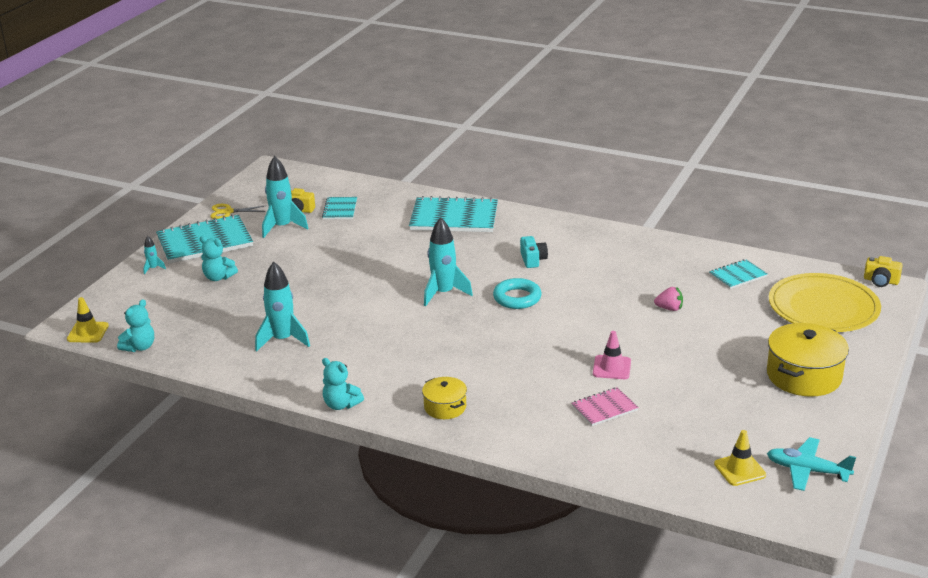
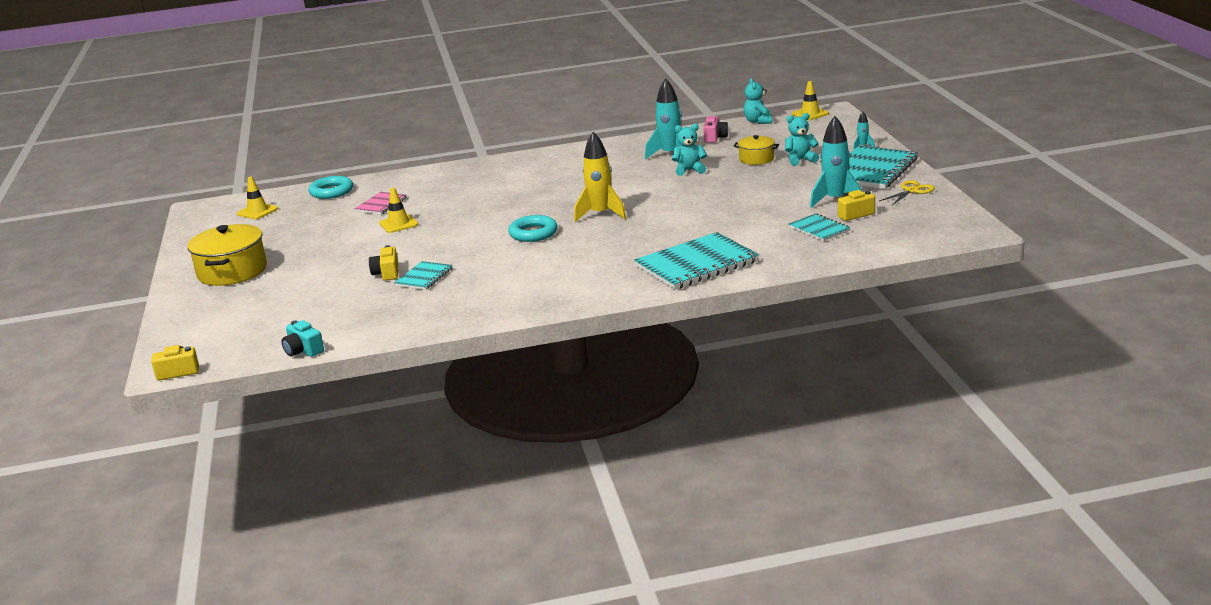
camera: 145 degrees right, 5 degrees down
(212, 343) = (715, 138): none -> pink camera
(341, 405) = (567, 148): turquoise teddy bear -> turquoise teddy bear (689, 170)
(443, 293) = (601, 214): turquoise rocket -> yellow rocket
(445, 407) = (496, 169): yellow pot -> yellow pot (756, 159)
(533, 260) = (561, 262): turquoise camera -> turquoise camera (303, 350)
(612, 367) = (398, 224): pink traffic cone -> yellow traffic cone
(637, 464) = (331, 192): none -> turquoise ring
(669, 308) = (386, 273): pink strawberry -> yellow camera
(737, 275) = (340, 322): turquoise notebook -> turquoise notebook (424, 277)
(807, 470) = (207, 226): turquoise plane -> none
(823, 307) = (234, 326): yellow plate -> none

